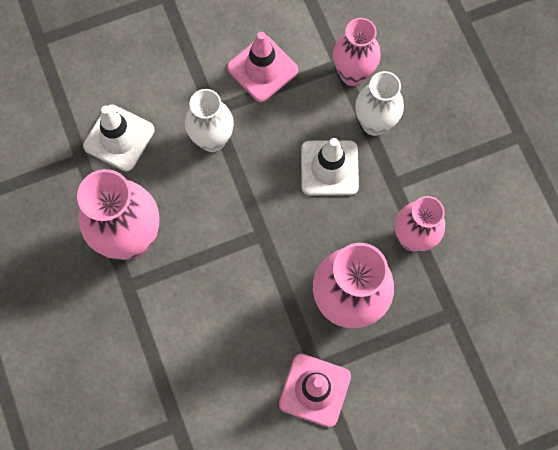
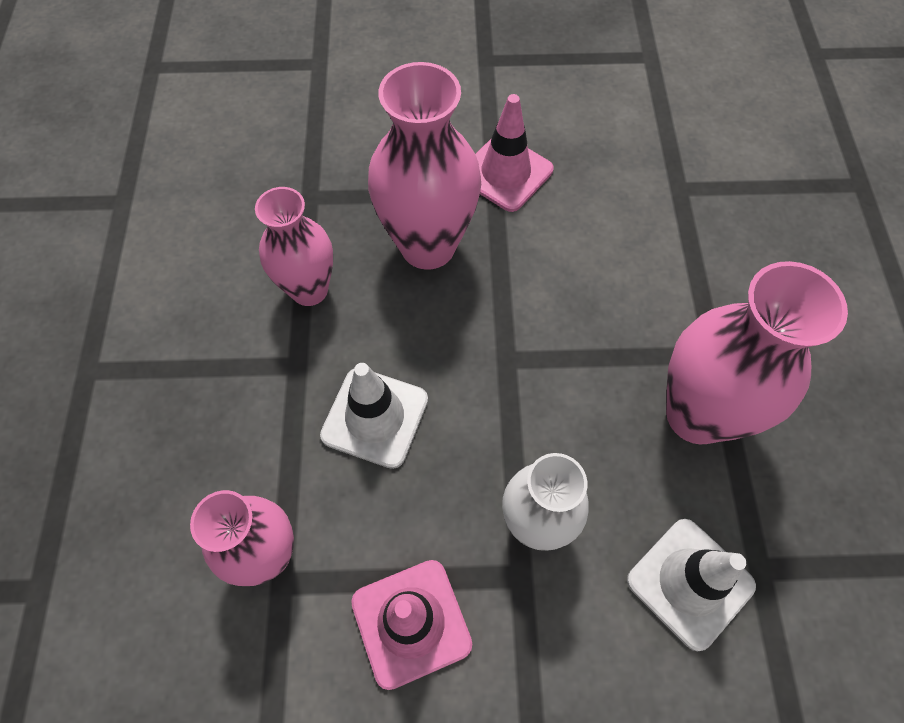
camera: 160 degrees left, 10 degrees down
(374, 124) = (277, 460): white vase -> none

